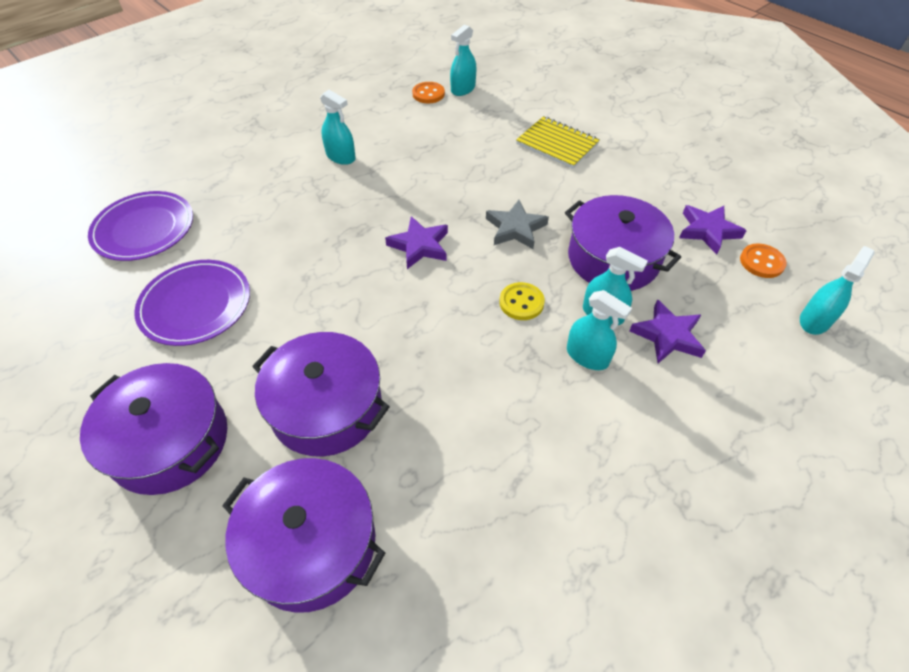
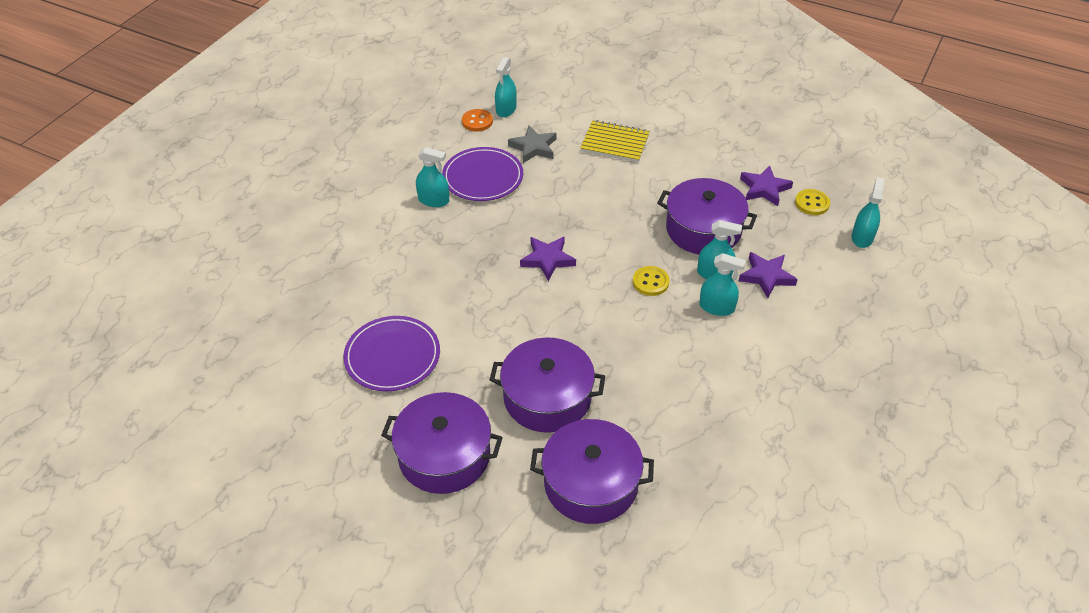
camera: 20 degrees left, 5 degrees down
(144, 229) = (299, 309): purple plate -> purple plate (483, 177)
(515, 228) = (617, 225): grey star -> grey star (533, 147)
(761, 262) = (812, 203): orange button -> yellow button

